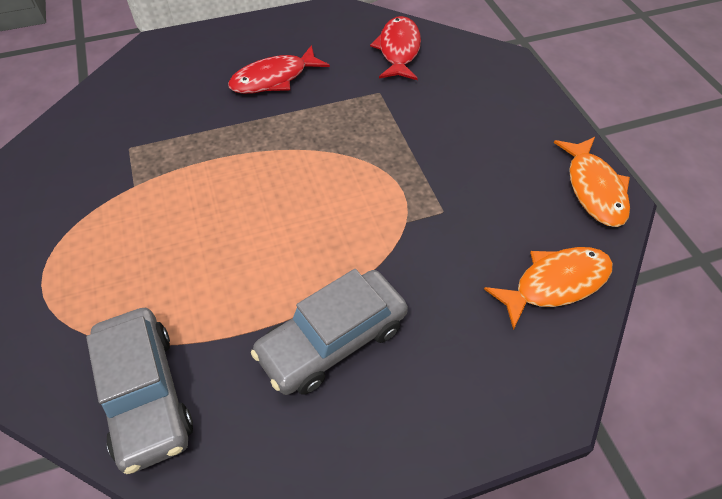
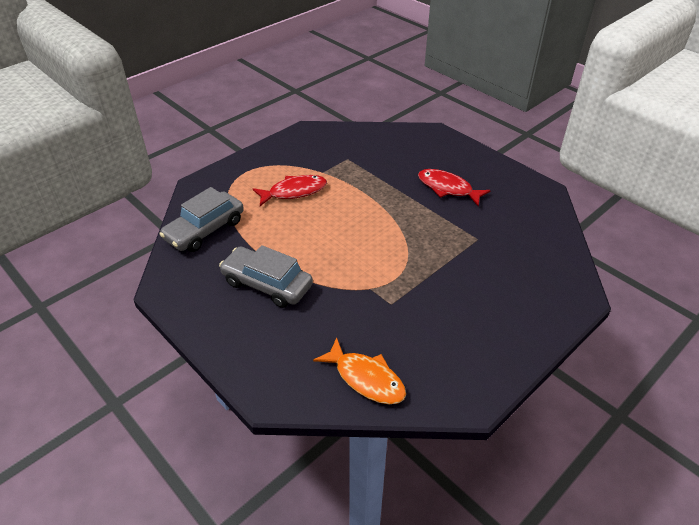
camera: 65 degrees right, 10 degrees down
(399, 50) = (531, 234): red fish -> red fish (294, 192)
(594, 189) = (472, 384): orange fish -> none

